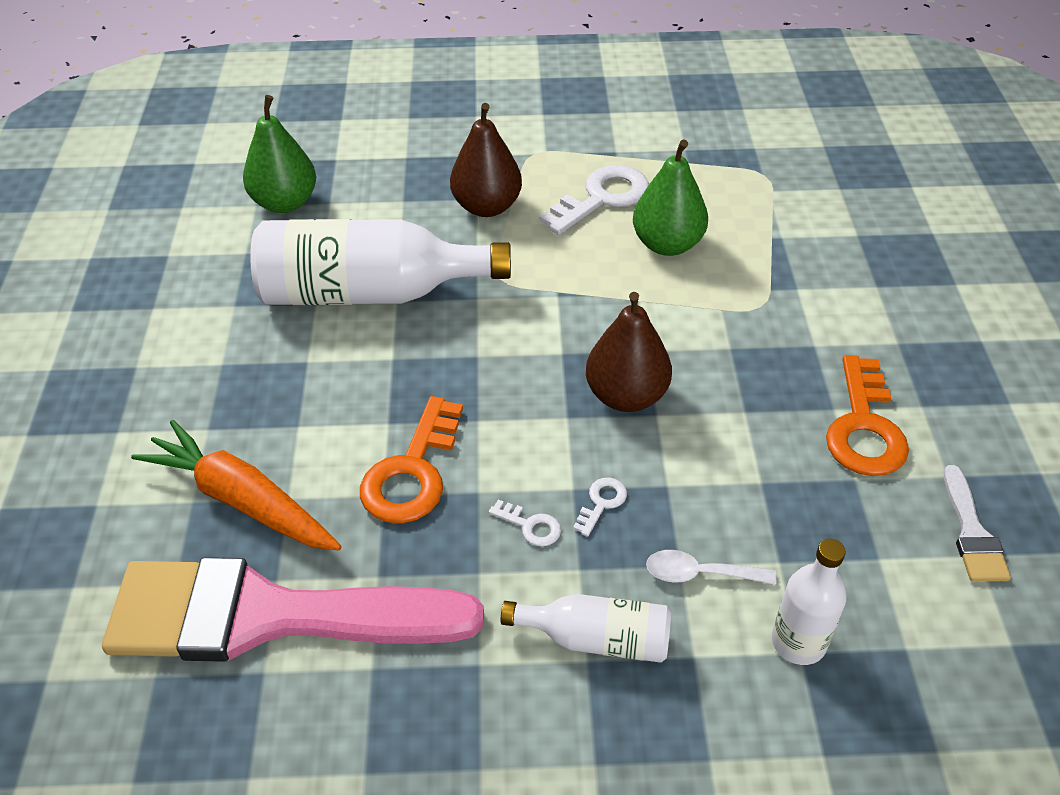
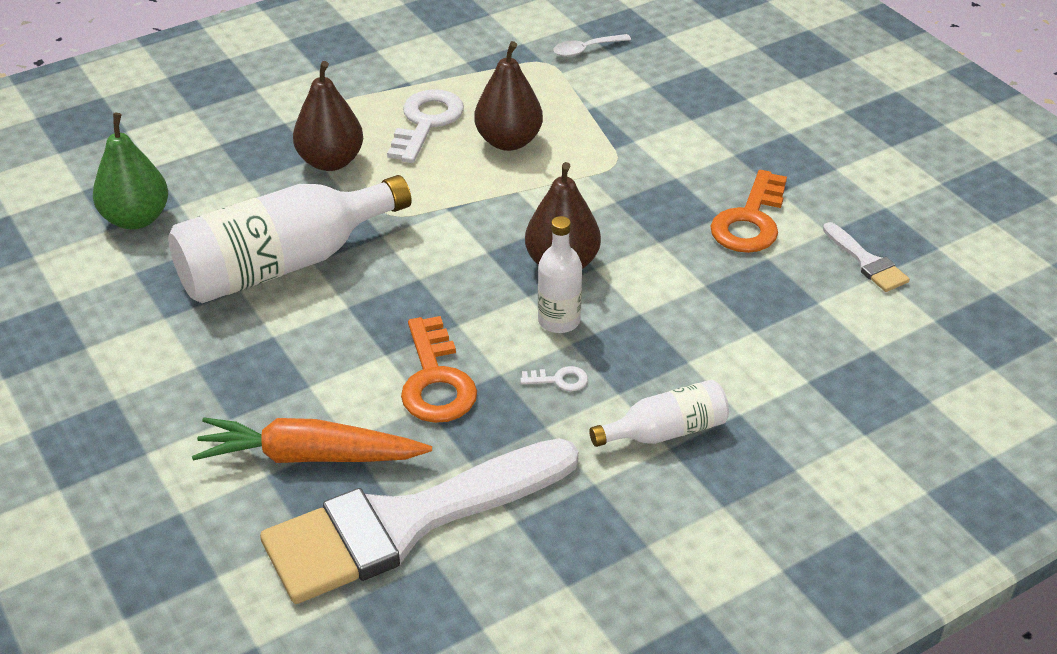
camera: 30 degrees left, 5 degrees down
(269, 615) = (405, 523): pink brush -> white brush
(601, 503) = (600, 344): white key -> none
(667, 244) = (508, 141): green pear -> brown pear
(700, 574) = (706, 361): white spoon -> white spoon (586, 50)
(798, 642) = (802, 375): white bottle -> white bottle (559, 321)
(864, 427) = (750, 221): orange key -> orange key turned 45 degrees clockwise

